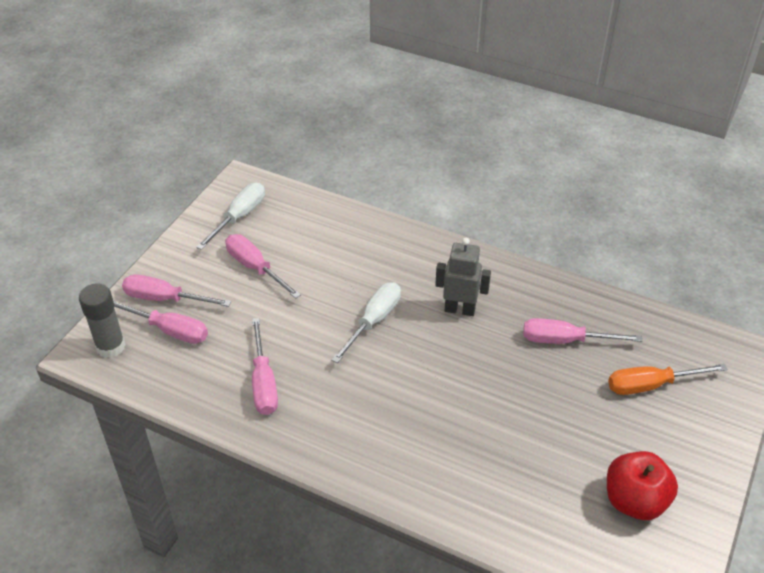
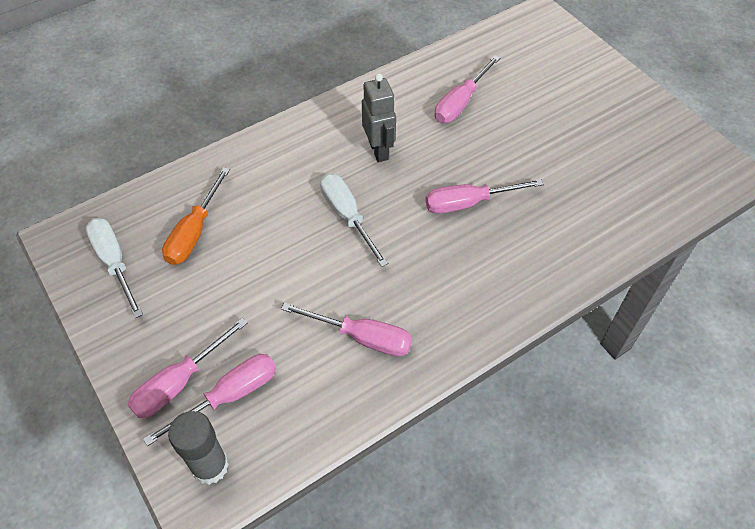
camera: 60 degrees left, 10 degrees up
(255, 268) = (202, 280): pink screwdriver -> pink screwdriver (469, 203)
(460, 309) = (379, 150): grey robot -> grey robot turned 120 degrees clockwise
(635, 501) = (636, 144): red apple -> none
(651, 385) = (537, 79): orange screwdriver -> orange screwdriver (194, 232)

